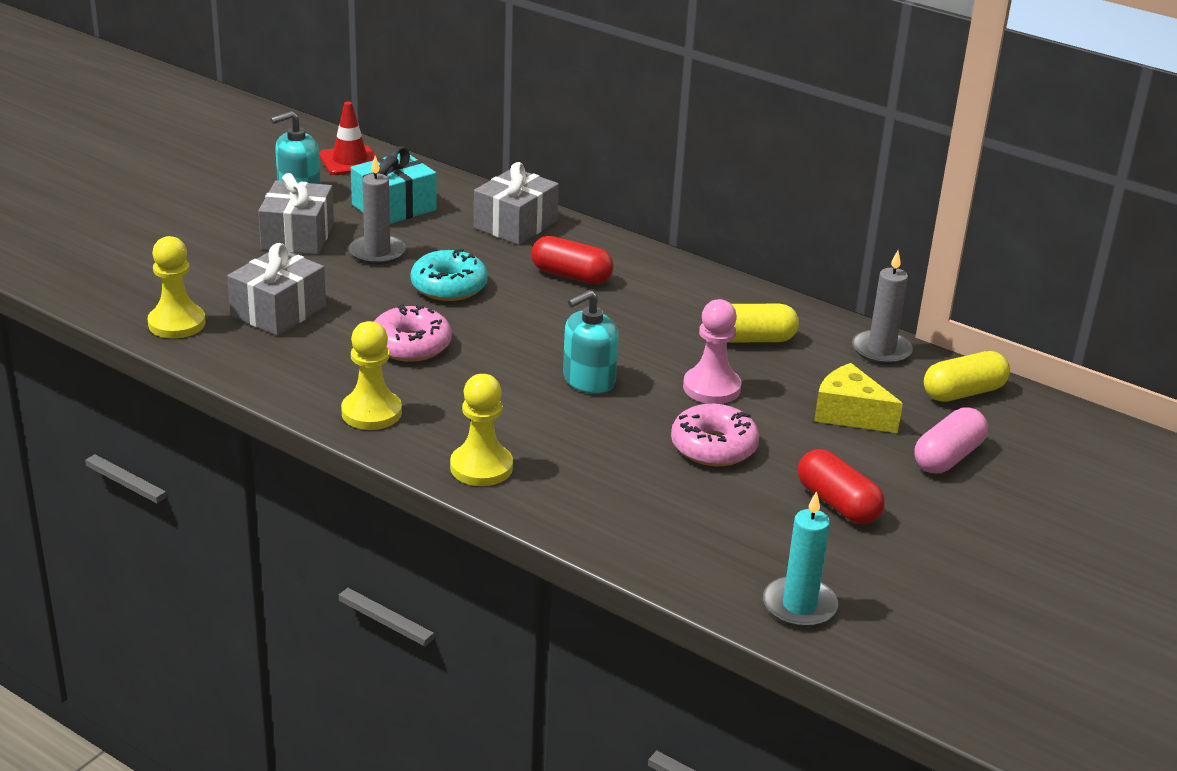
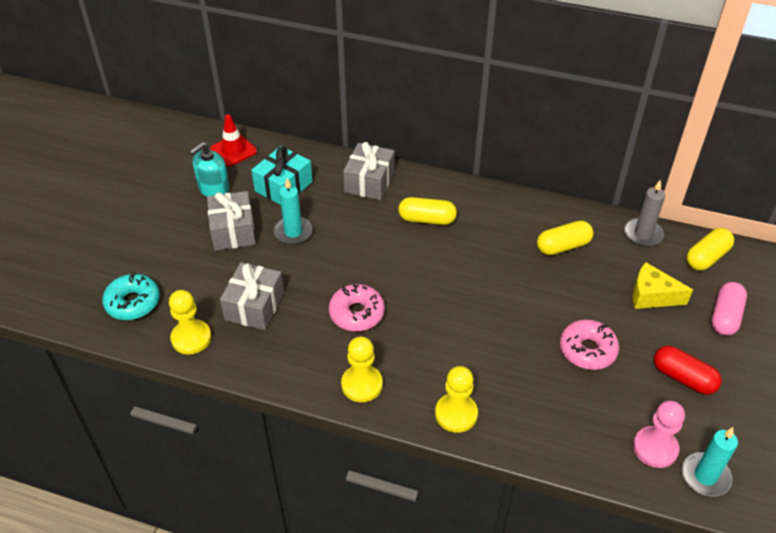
camera: 15 degrees left, 15 degrees up
(377, 252) = (293, 232): grey candle -> turquoise candle
(449, 286) = (355, 251): turquoise donut -> turquoise donut (133, 303)
(571, 276) = (427, 219): red capsule -> yellow capsule
(588, 380) = (483, 312): turquoise soap dispenser -> none
(711, 388) = (561, 297): pink pawn -> pink pawn (655, 448)

